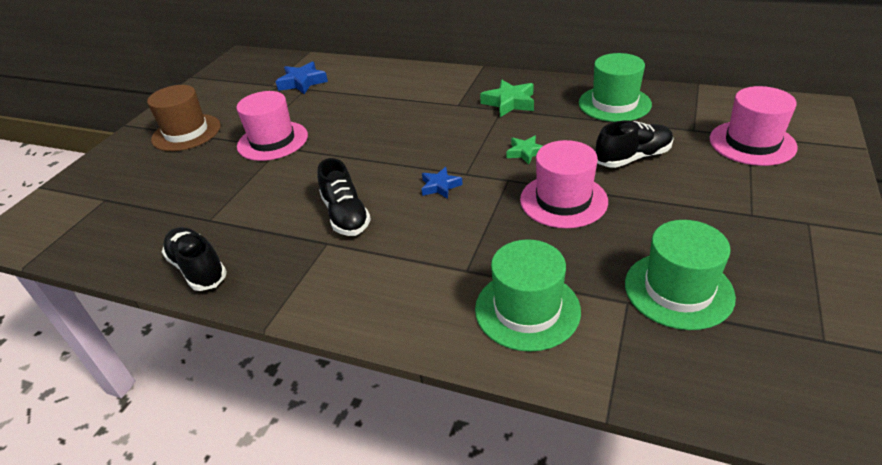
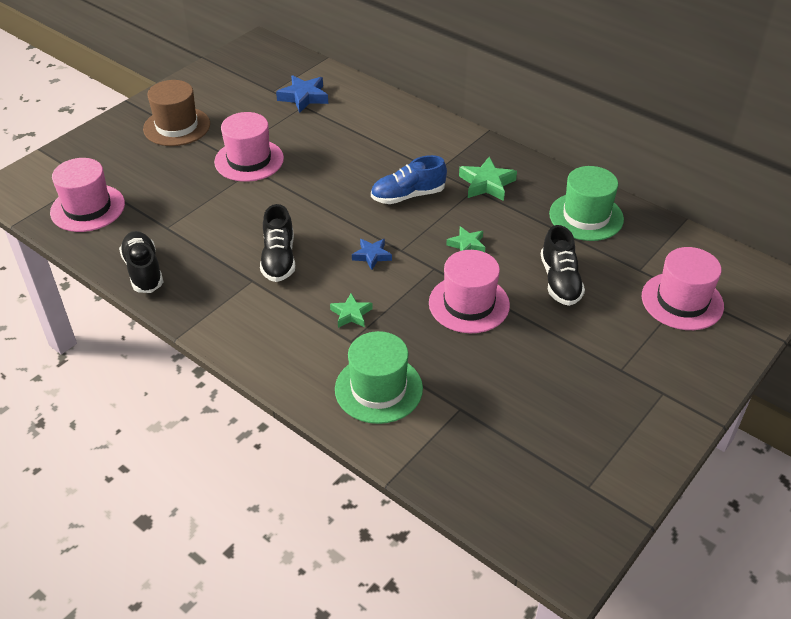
camera: 15 degrees right, 5 degrees up
(111, 226) = (87, 208): none -> pink hat
(444, 129) = (408, 195): none -> blue shoe
(451, 244) = (351, 314): none -> green star
(633, 158) = (560, 281): black shoe -> black shoe turned 90 degrees clockwise
(678, 290) = (507, 412): green hat -> none

